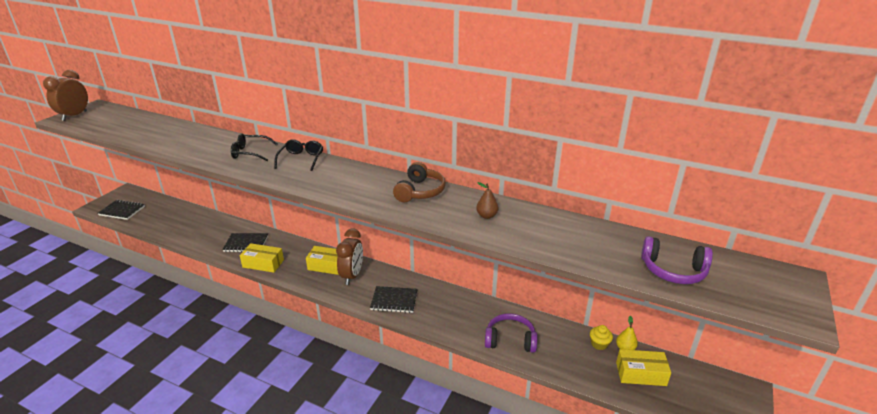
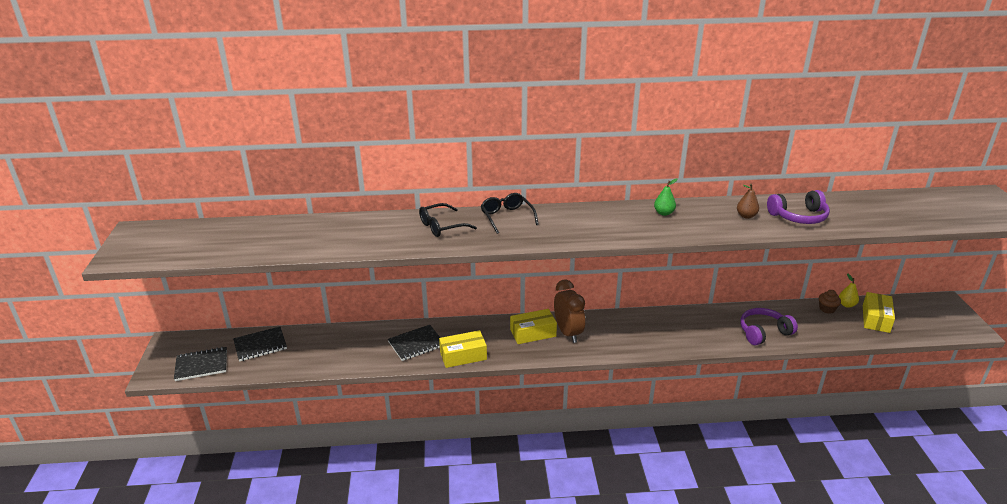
camera: 30 degrees left, 0 degrees up
(75, 116) = (129, 249): brown clock -> none
(394, 301) = (634, 339): black notebook -> black notebook (260, 345)
(420, 191) = (664, 213): brown headphones -> green pear
(599, 344) = (827, 309): yellow cupcake -> brown cupcake
(641, 374) = (876, 319): yellow box -> yellow box turned 45 degrees counterclockwise
(673, 270) = (918, 213): purple headphones -> purple headphones (799, 217)

